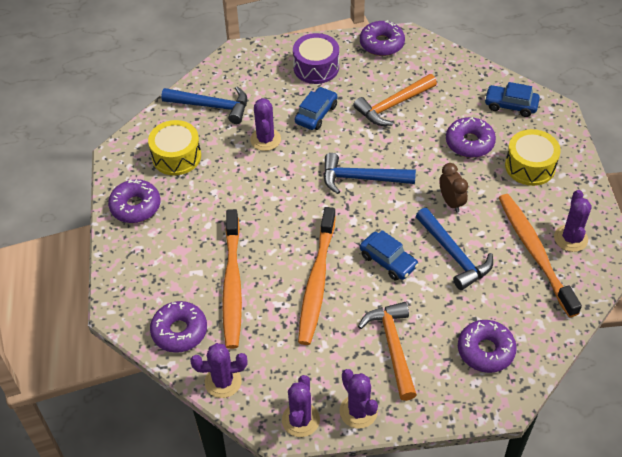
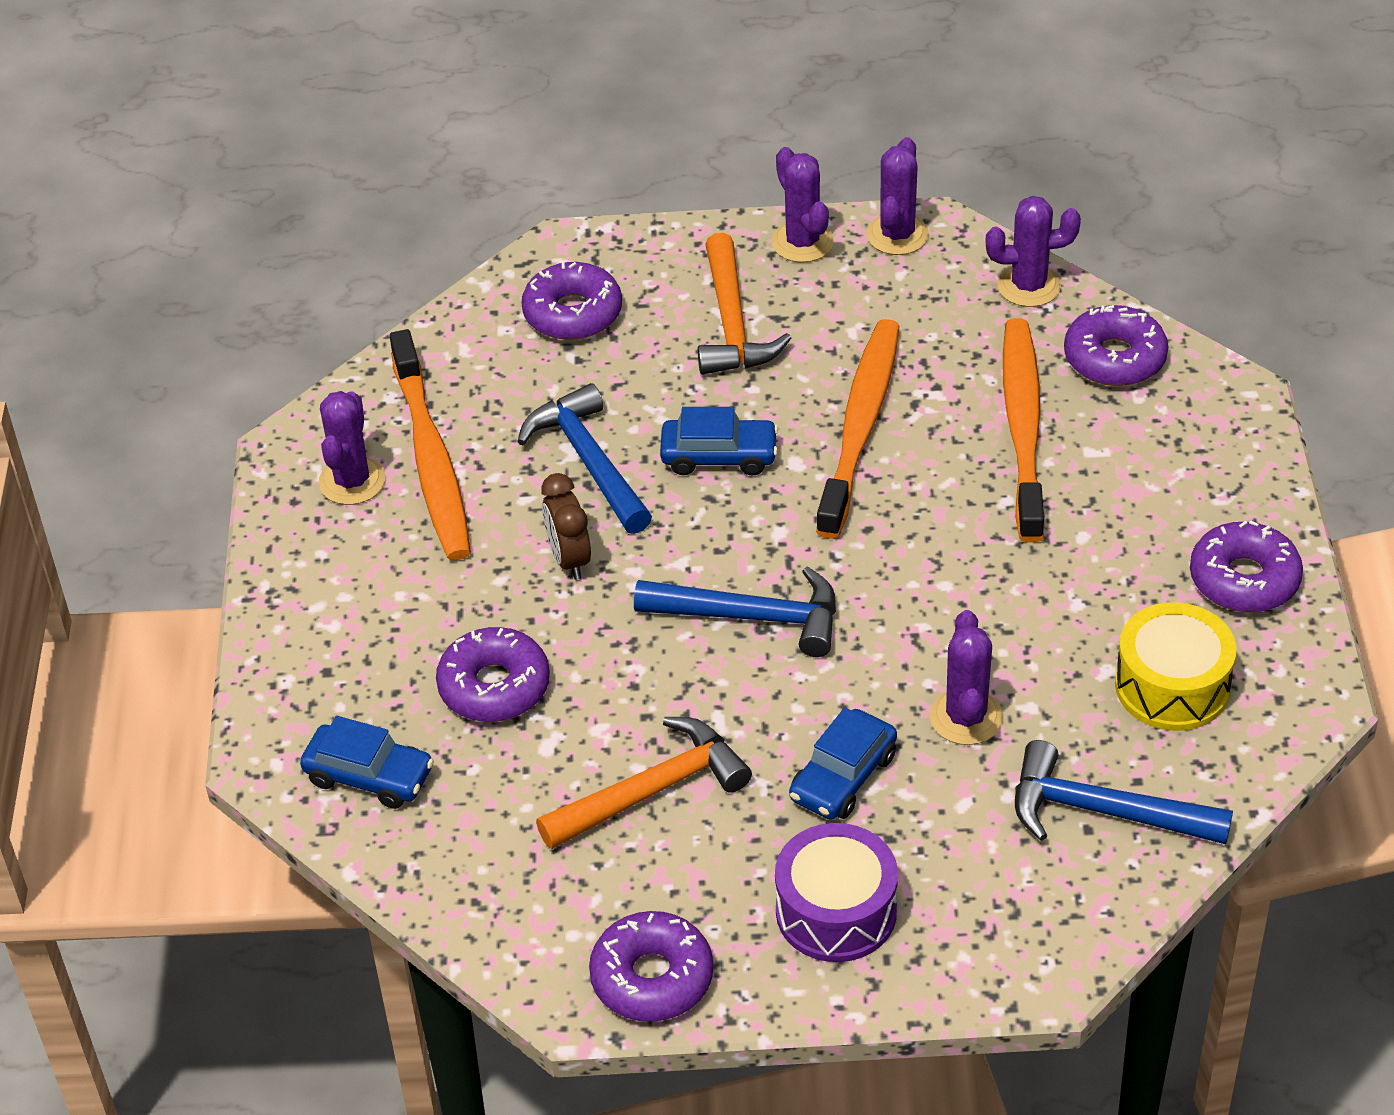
camera: 175 degrees left, 5 degrees down
(388, 261) = (719, 456): blue car -> blue car turned 135 degrees clockwise
(530, 166) = (378, 627): yellow drum -> none

